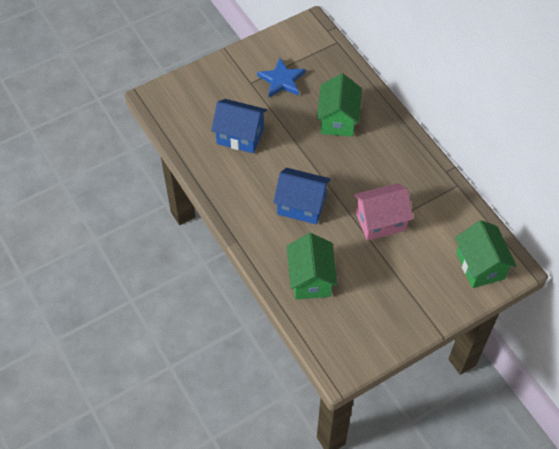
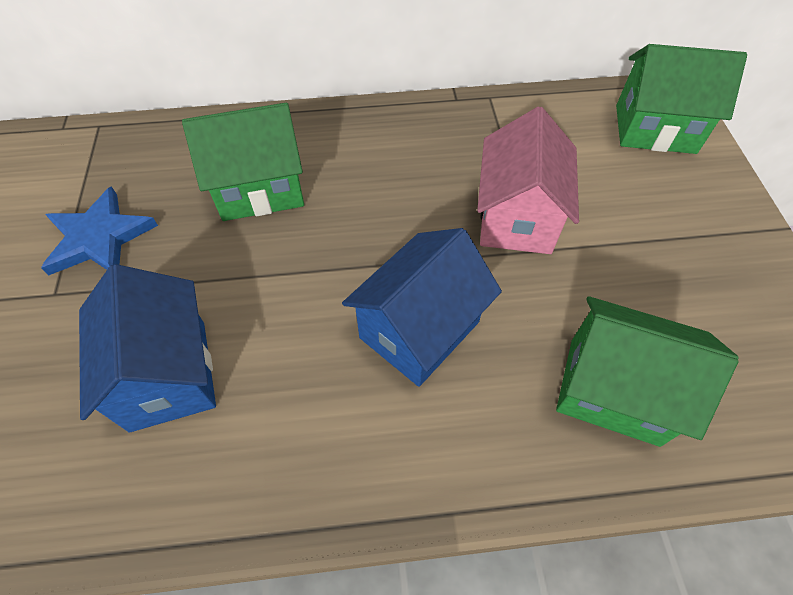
camera: 65 degrees left, 0 degrees up
(240, 136) = (168, 374): blue house -> blue house turned 60 degrees counterclockwise
(338, 120) = (260, 189): green house -> green house turned 45 degrees counterclockwise

